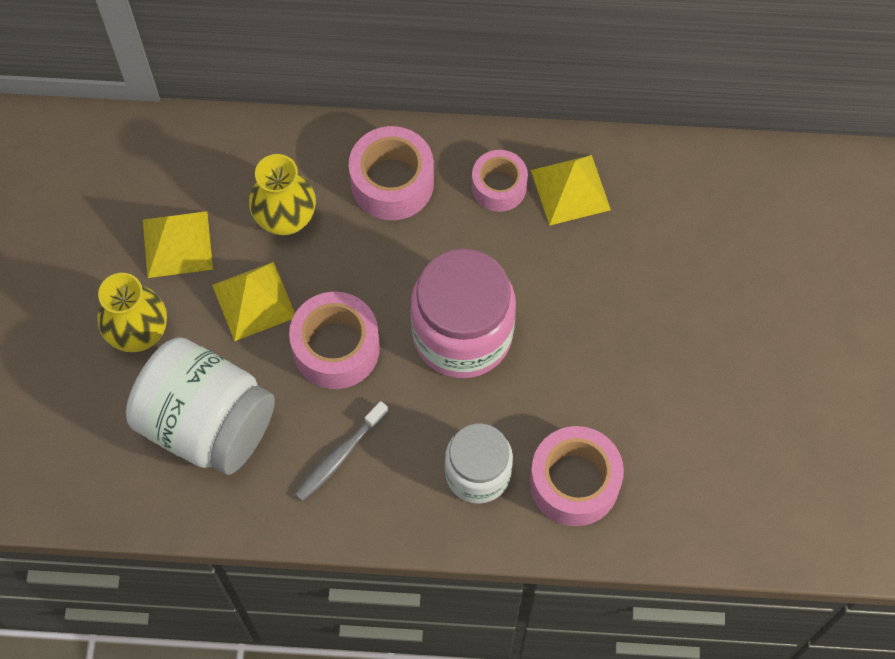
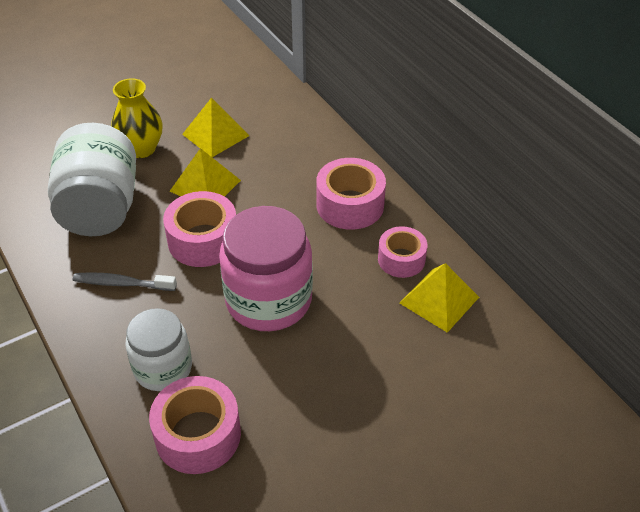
camera: 55 degrees right, 20 degrees down
(285, 218) = (276, 170): yellow vase -> none

